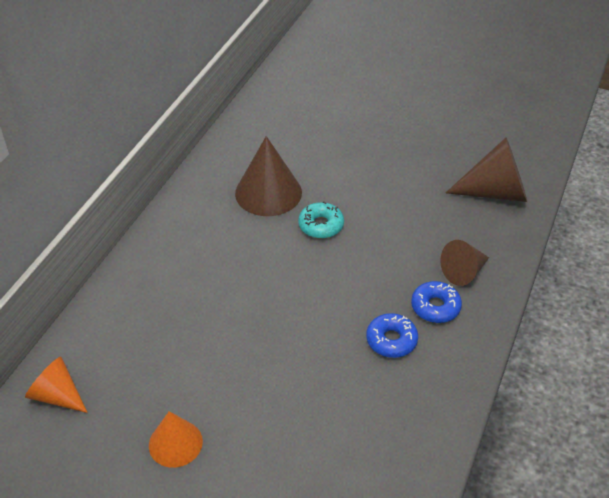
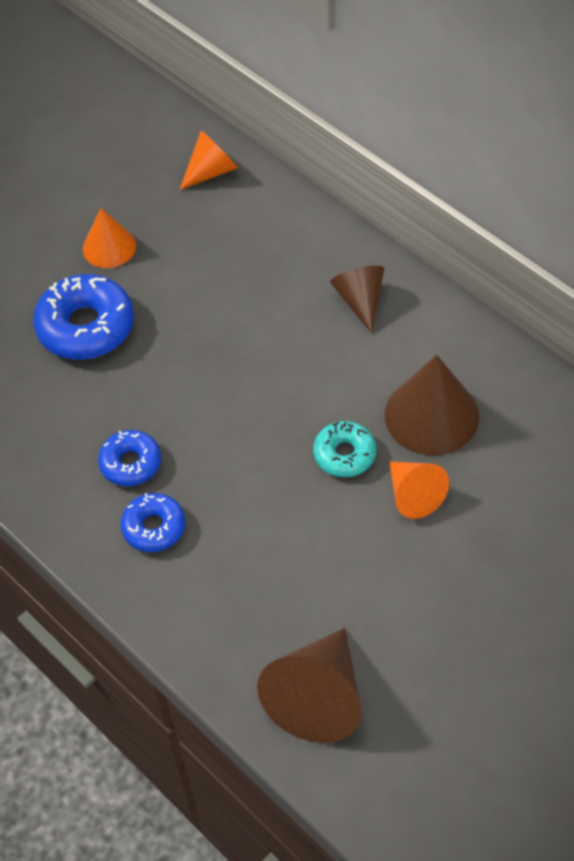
camera: 115 degrees right, 10 degrees up
(274, 424) = (86, 326): none -> blue donut
(334, 186) = (413, 495): none -> orange cone
(463, 272) = (192, 583): brown cone -> brown cone (360, 301)

